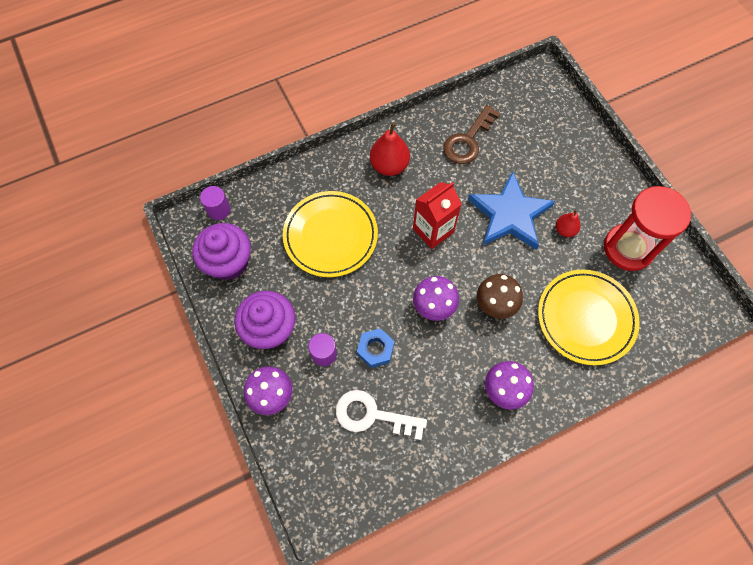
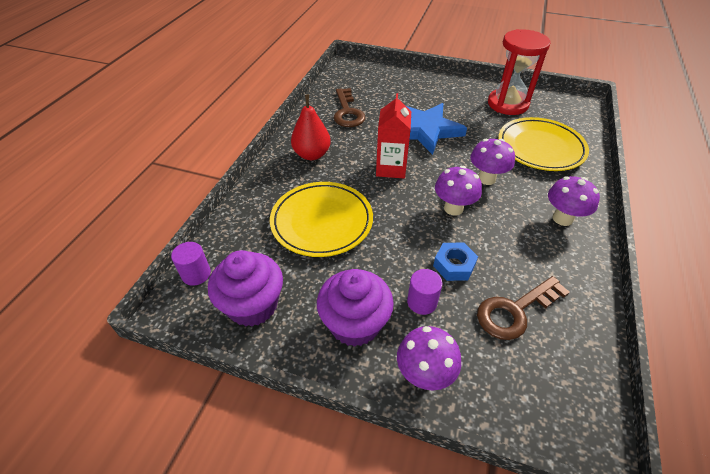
camera: 45 degrees left, 20 degrees down
(372, 415) = (515, 311): white key -> brown key
(494, 305) = (486, 179): brown mushroom -> purple mushroom
(565, 230) = (465, 117): red pear -> none

